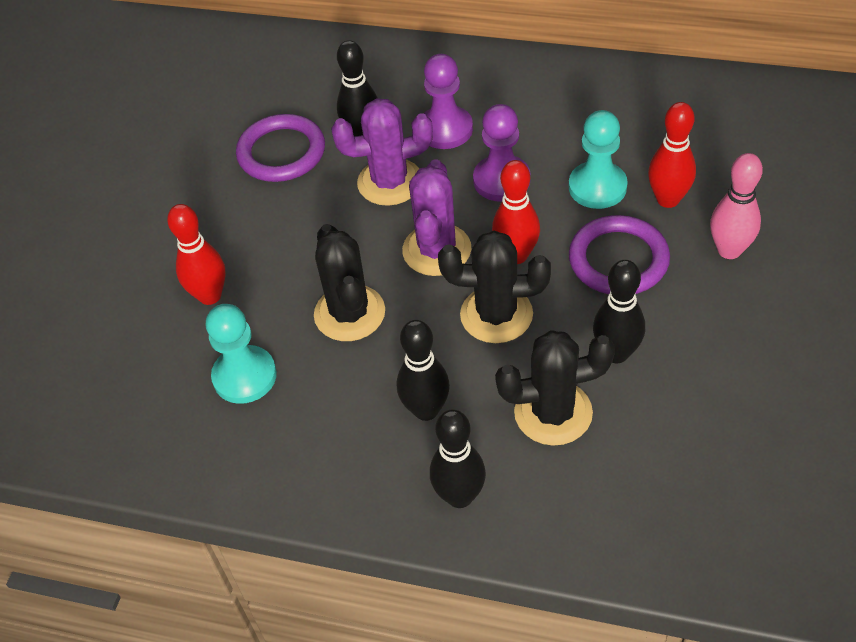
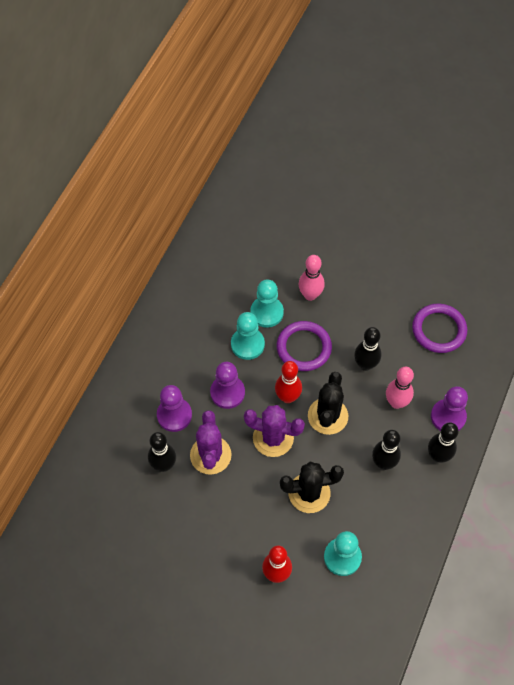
camera: 85 degrees left, 10 degrees up
(281, 152) = (163, 518): purple ring -> purple ring (439, 330)
(548, 503) = (448, 417): none -> purple pawn
(553, 413) = (396, 402): black cactus -> pink bowling pin
(668, 199) = (266, 312): red bowling pin -> turquoise pawn

